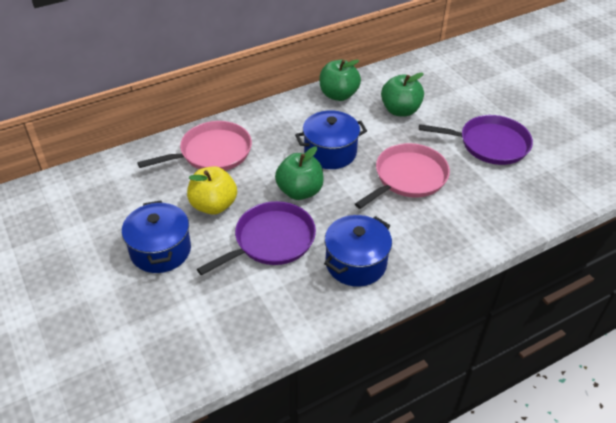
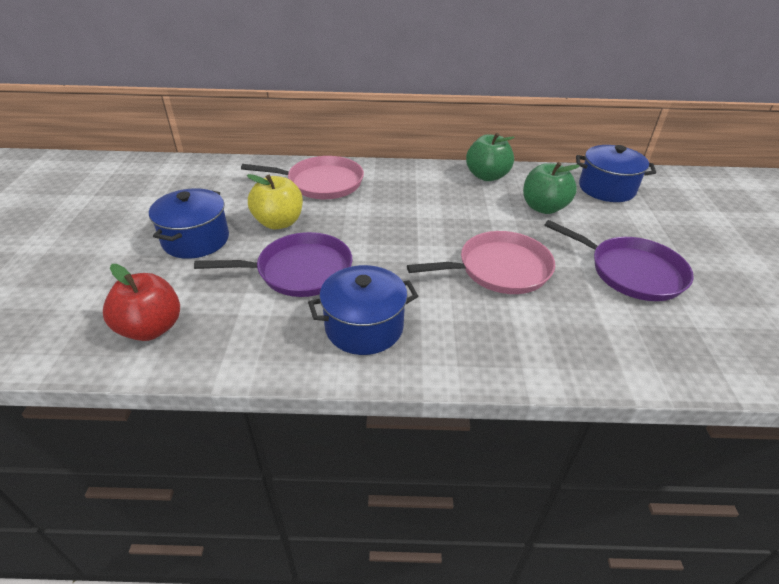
camera: 30 degrees right, 5 degrees down
(206, 336) = (151, 328): none -> red apple
(299, 191) = (370, 240): green apple -> none
(330, 152) = (433, 218): blue pot -> blue pot (606, 188)

